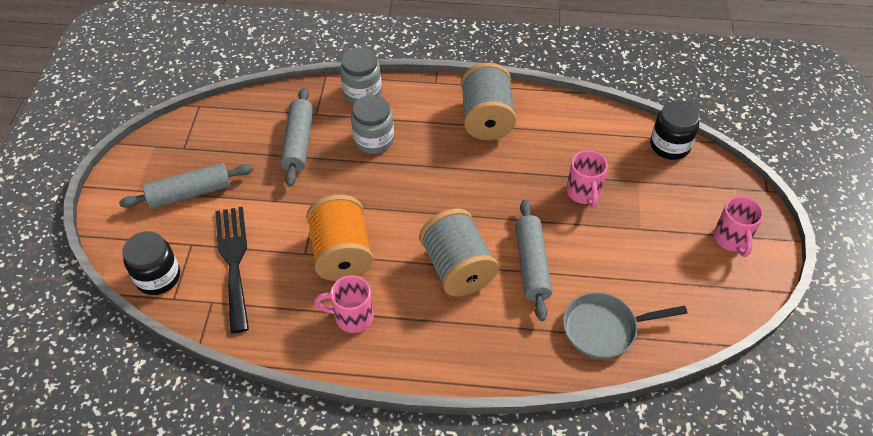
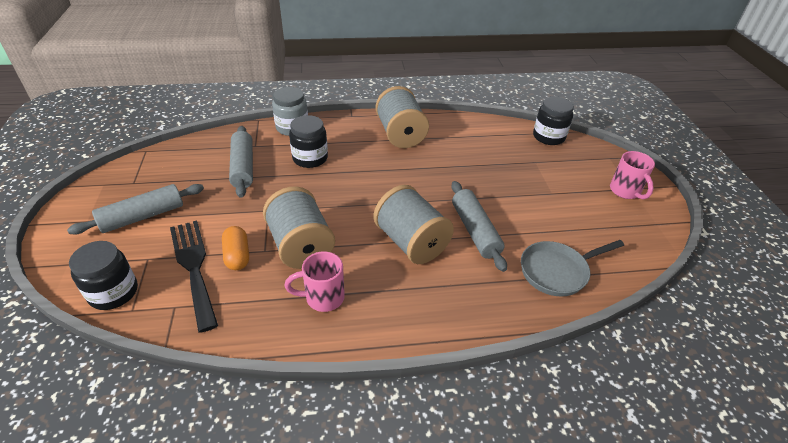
camera: 15 degrees left, 10 degrees down
(277, 255) = (237, 256): none -> orange capsule
(342, 254) = (301, 246): orange spool -> grey spool
(374, 140) = (310, 158): grey jar -> black jar
(584, 193) = (497, 174): pink mug -> none

